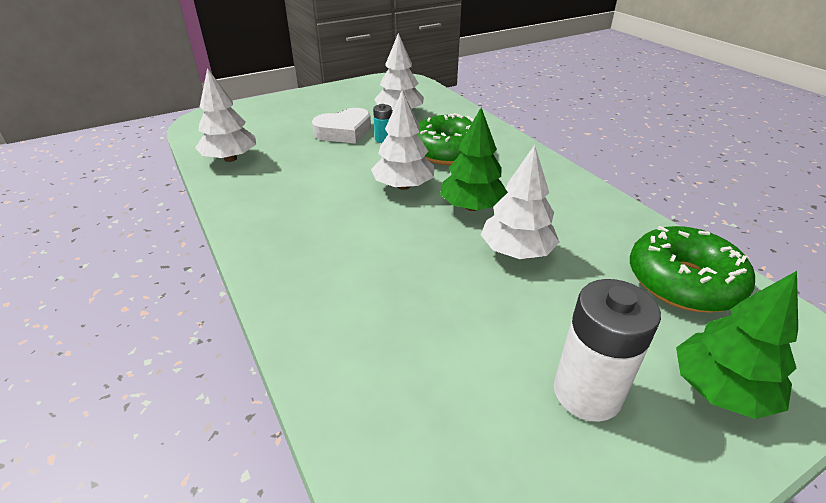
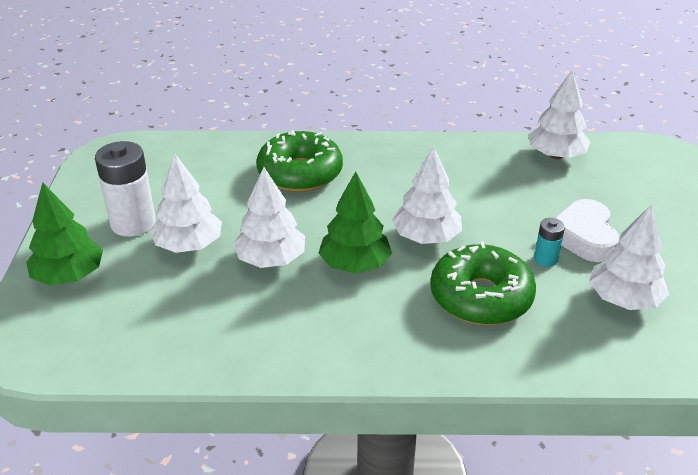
camera: 120 degrees right, 0 degrees up
(561, 316) = (189, 245): none -> white tree
(683, 282) = (143, 331): green donut -> green donut (300, 173)

